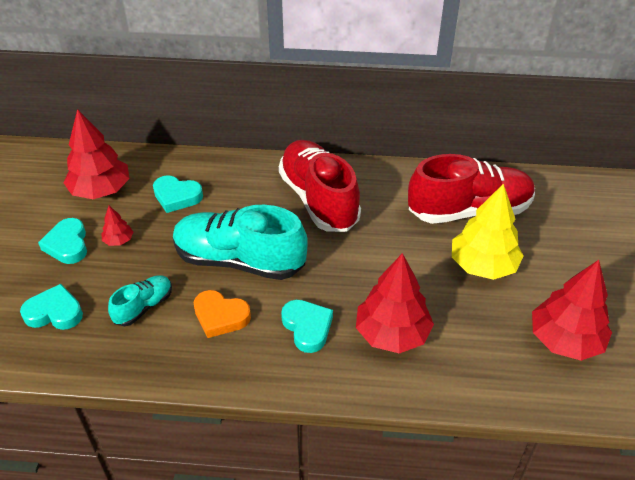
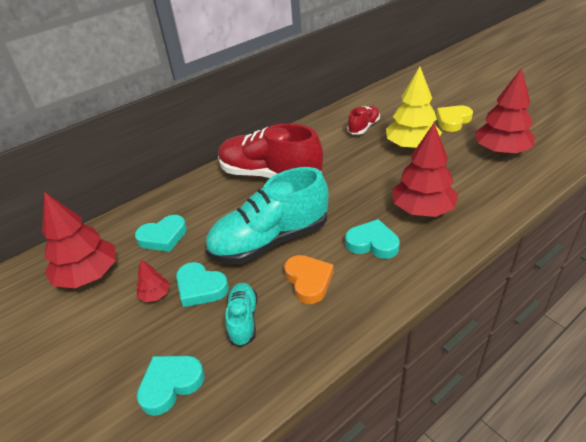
camera: 40 degrees left, 5 degrees down
(67, 245) = (111, 330): turquoise heart -> turquoise heart (200, 288)
(220, 316) = (308, 281): orange heart -> orange heart turned 90 degrees counterclockwise
(469, 210) = (363, 127): red shoe -> red shoe, size x0.49
(571, 270) = (453, 121): none -> yellow heart

